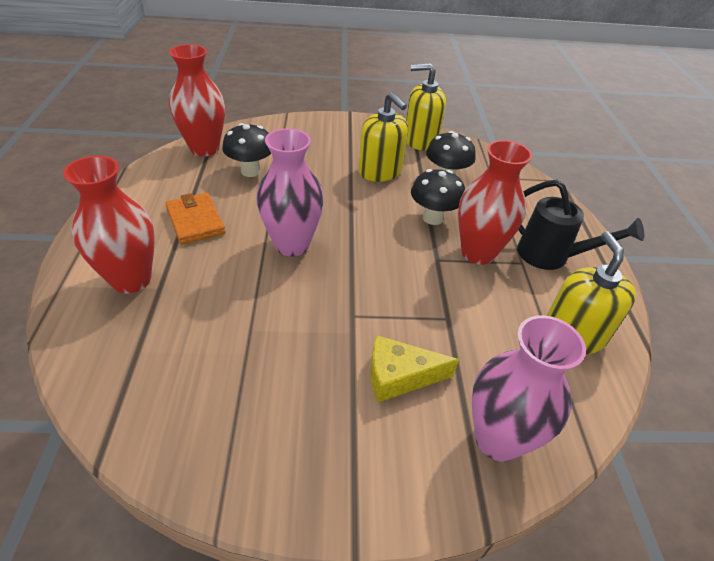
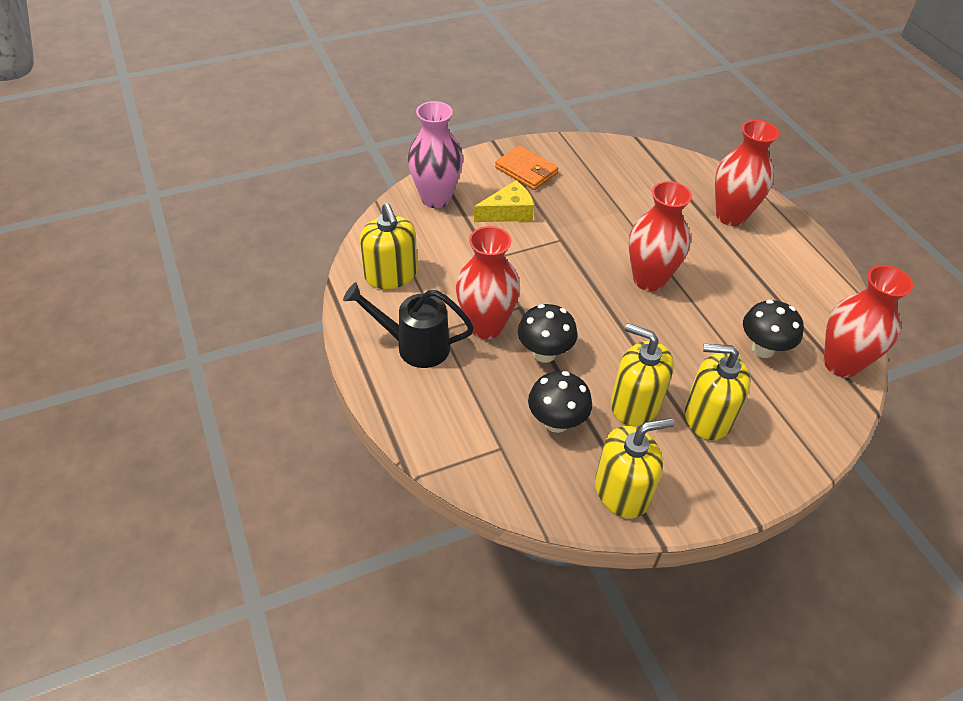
camera: 160 degrees right, 5 degrees up
(195, 221) = (745, 274): orange wallet -> orange wallet (526, 170)
(292, 244) = (649, 279): pink vase -> red vase
(334, 152) = (708, 416): none -> yellow soap dispenser

